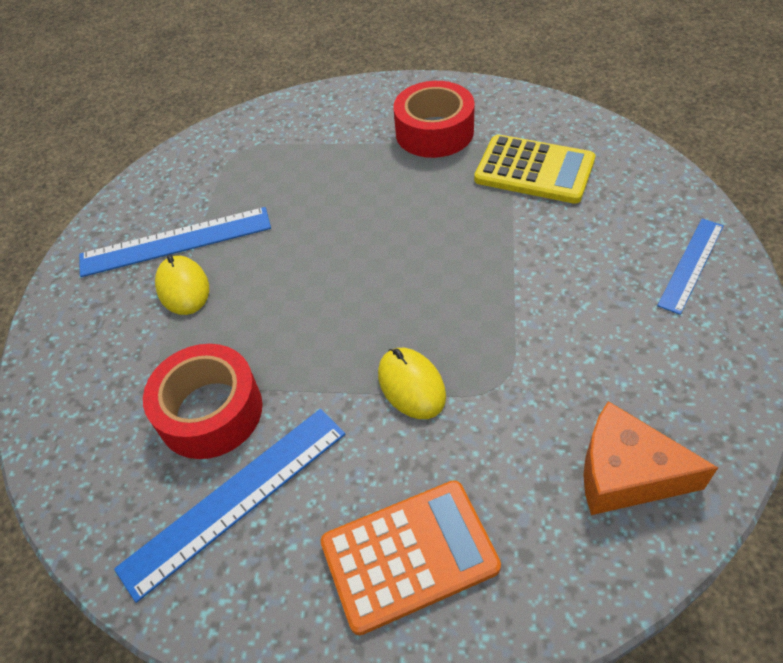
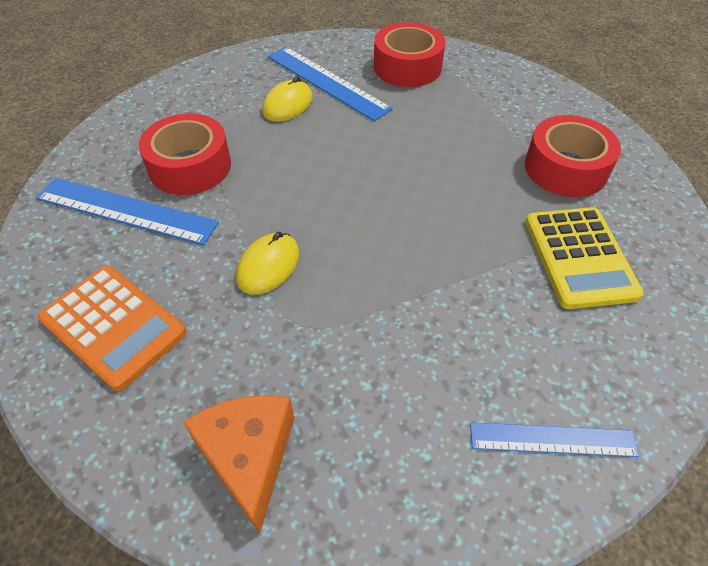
camera: 55 degrees right, 0 degrees up
(211, 172) = (407, 67): none -> red tape

